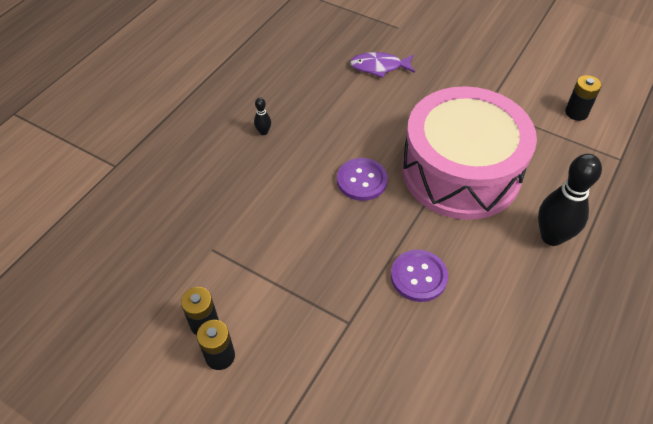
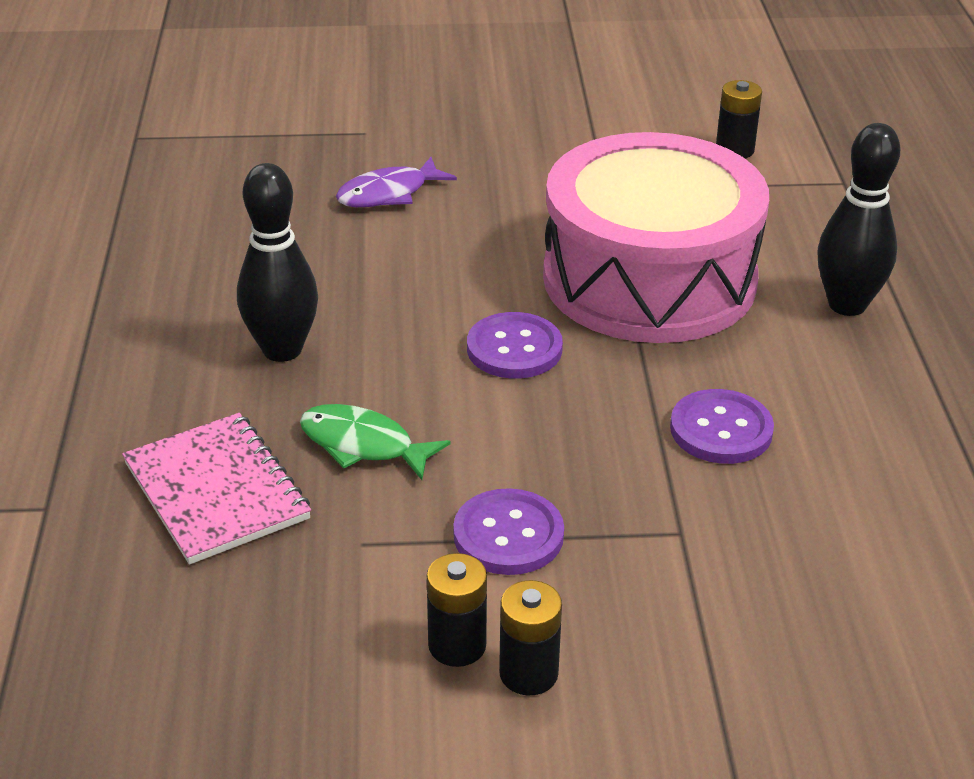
camera: 35 degrees left, 15 degrees down
(179, 191) = (216, 491): none -> pink notebook
(254, 199) = (363, 445): none -> green fish
(263, 132) = (282, 350): black bowling pin -> black bowling pin, size x2.29
(273, 280) = (508, 535): none -> purple button

